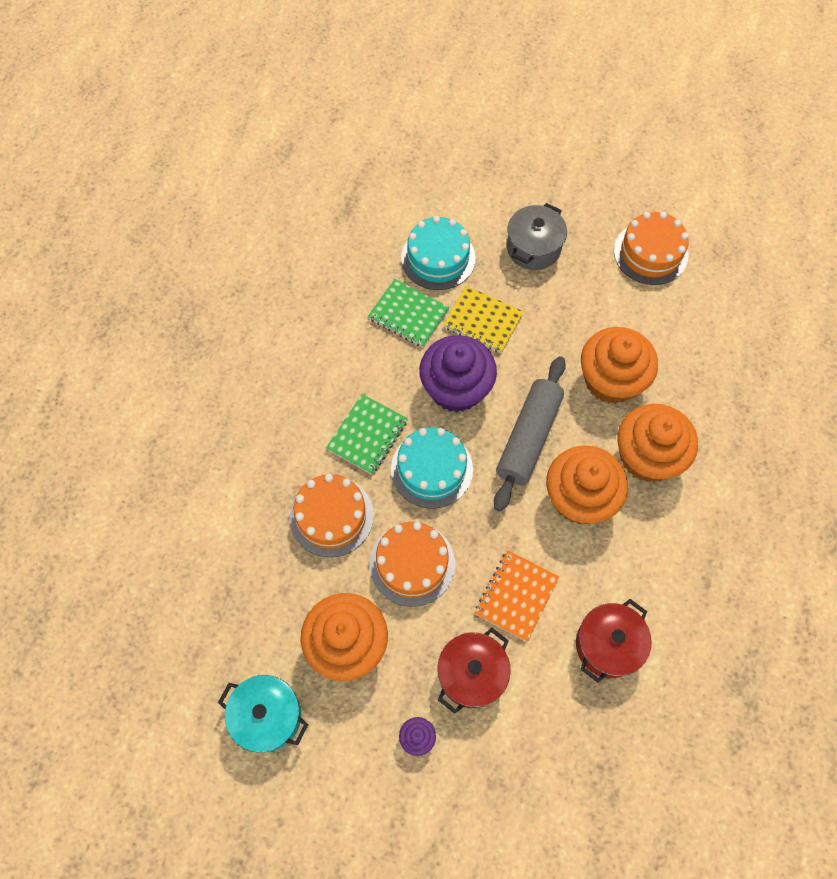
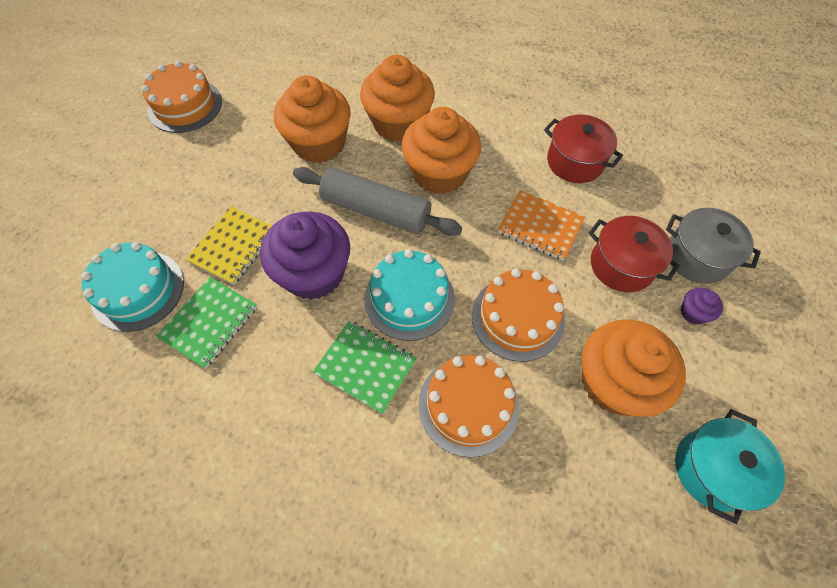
camera: 90 degrees left, 5 degrees down
(533, 248) = (151, 197): grey pot -> grey pot (697, 257)

